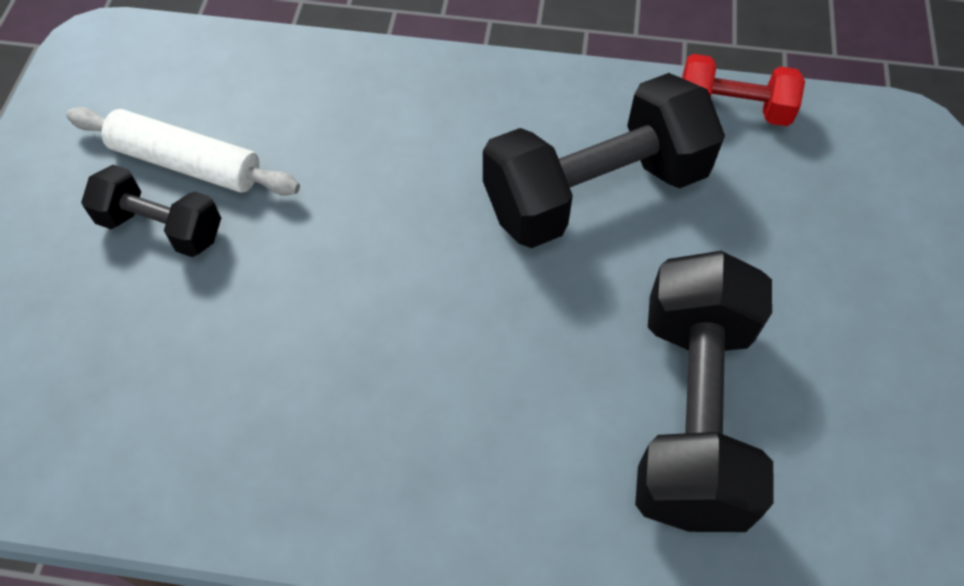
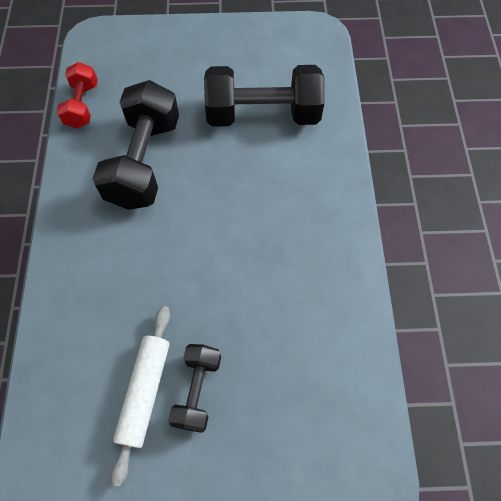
camera: 100 degrees left, 5 degrees up
(595, 192) = (144, 162): black dumbbell -> black dumbbell turned 45 degrees clockwise

